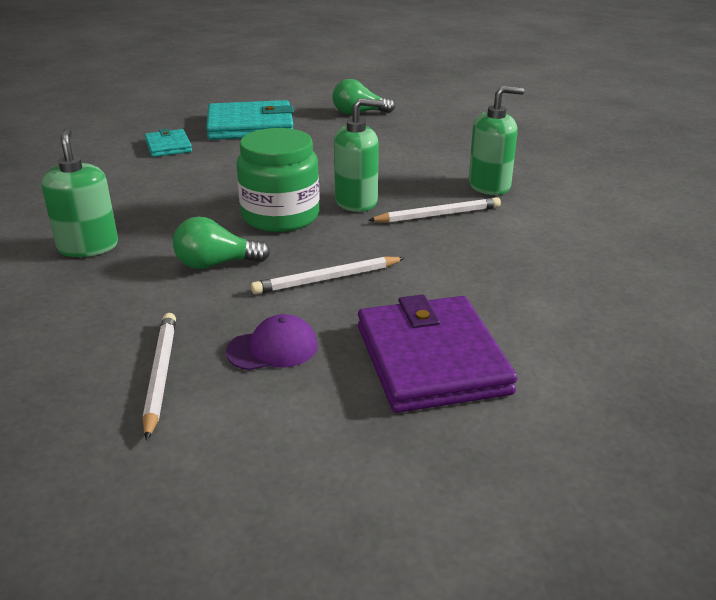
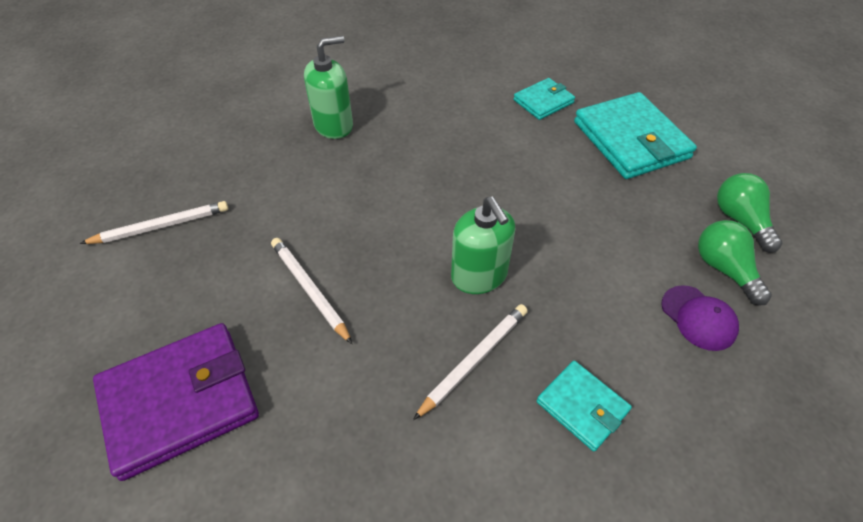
camera: 75 degrees right, 20 degrees up
(216, 264) = (321, 206): green light bulb -> green light bulb (724, 269)
(273, 348) = (195, 281): purple cap -> purple cap (698, 318)
(280, 216) = (423, 223): green jar -> none
(438, 215) = (474, 360): white pencil -> white pencil turned 105 degrees counterclockwise
(489, 186) = (582, 406): green soap dispenser -> turquoise wallet

